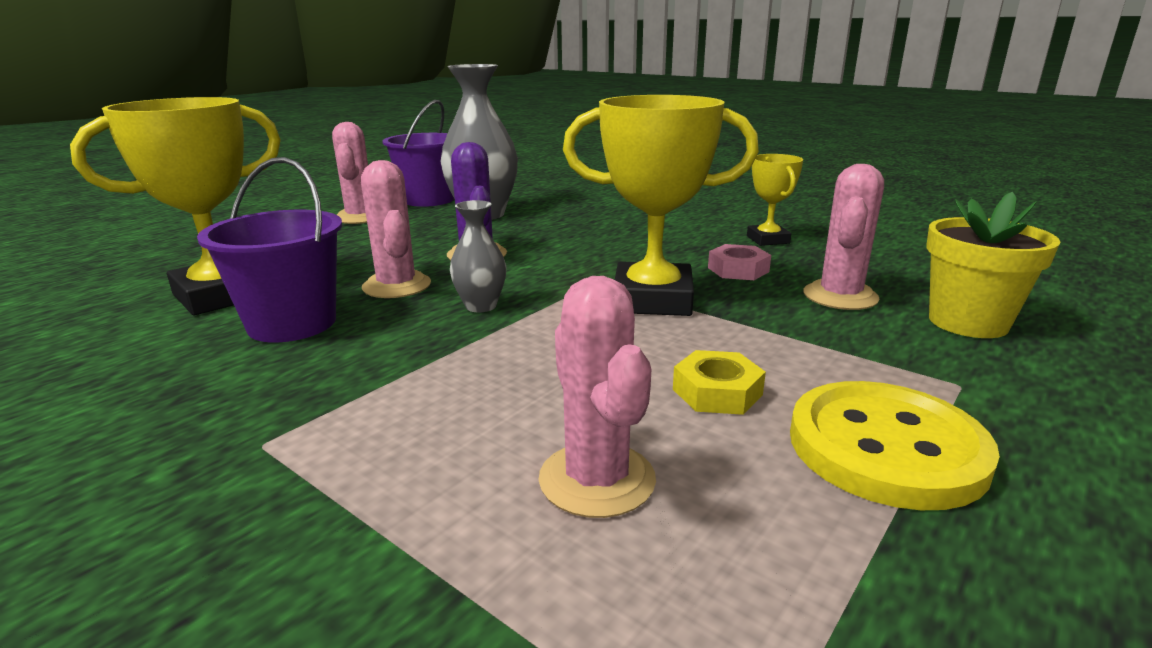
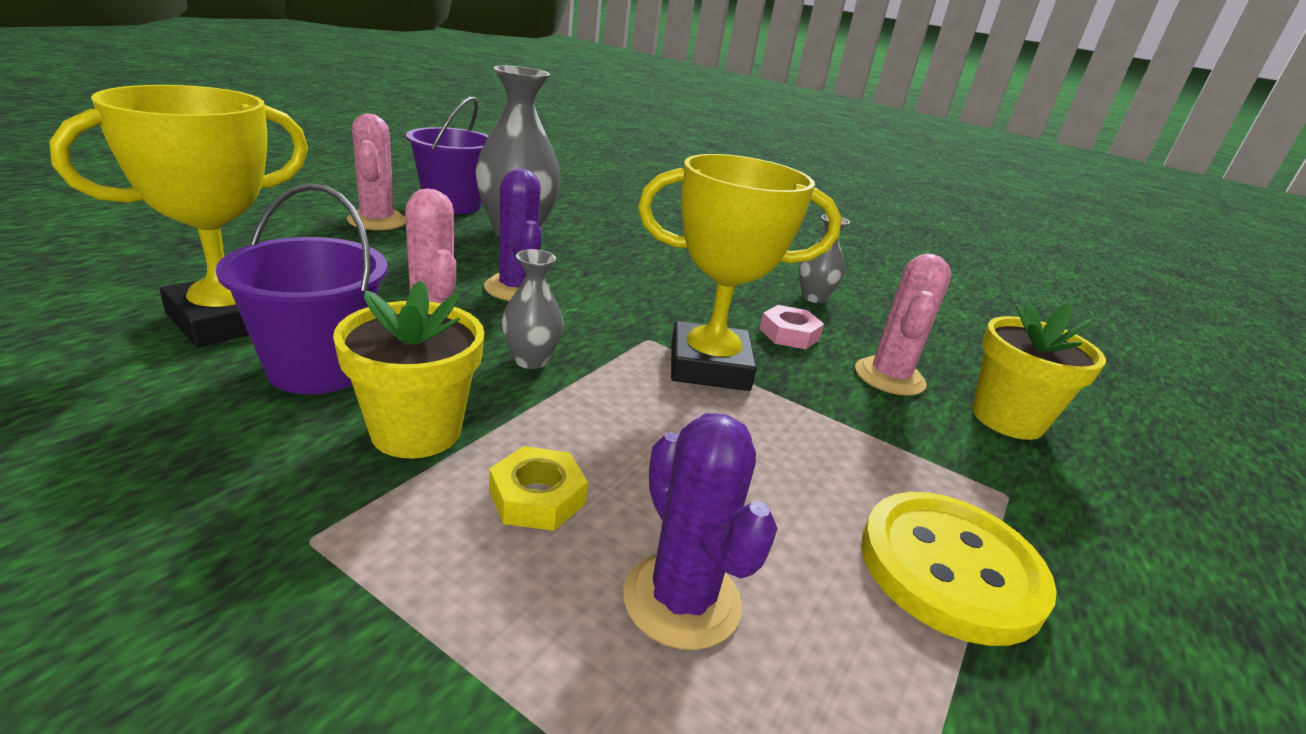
camera: 10 degrees left, 5 degrees up
(368, 363) = (416, 431): none -> yellow flower pot
(597, 479) = (681, 600): pink cactus -> purple cactus
(717, 392) = (786, 492): yellow nut -> yellow nut (537, 497)
(767, 240) = (813, 297): yellow trophy -> grey vase

